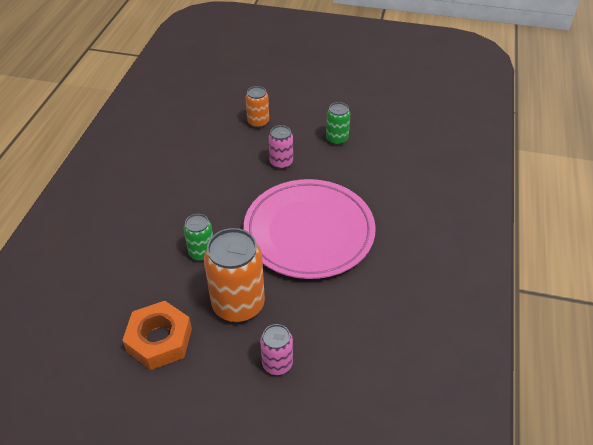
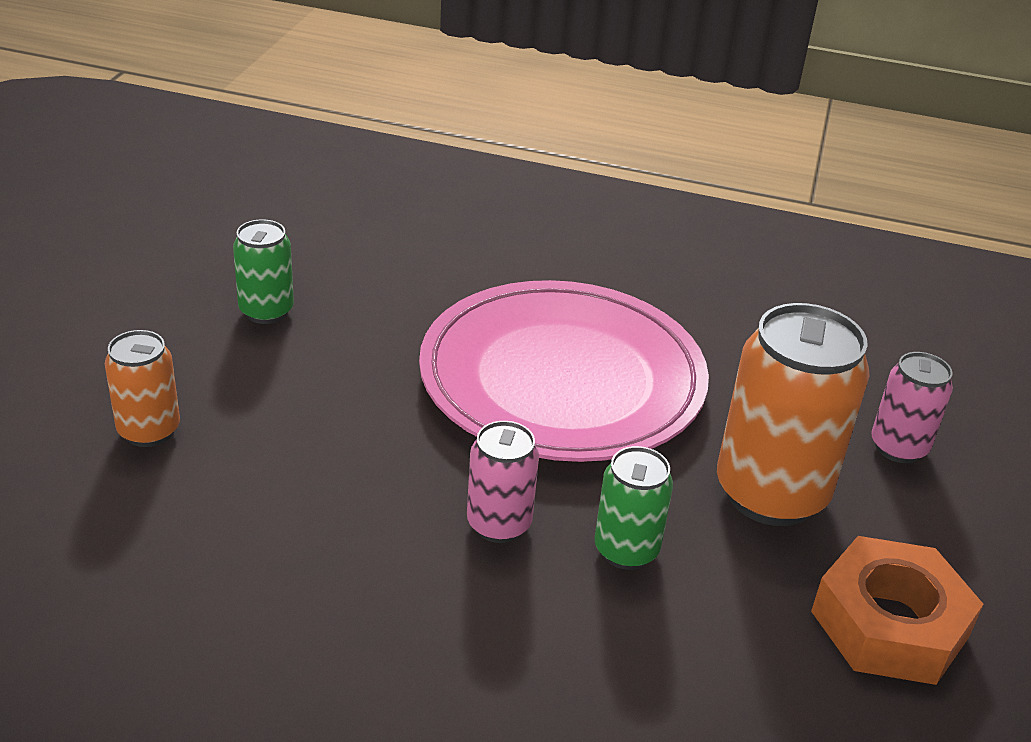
camera: 90 degrees left, 10 degrees down
(281, 163) = (328, 402): pink can -> pink can (499, 524)

